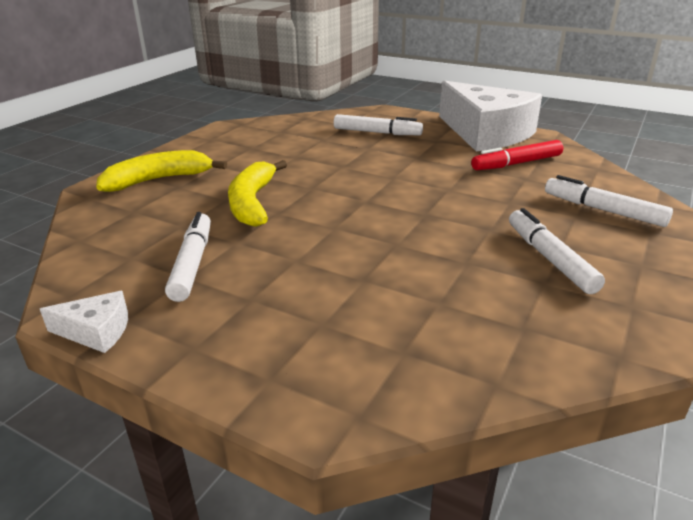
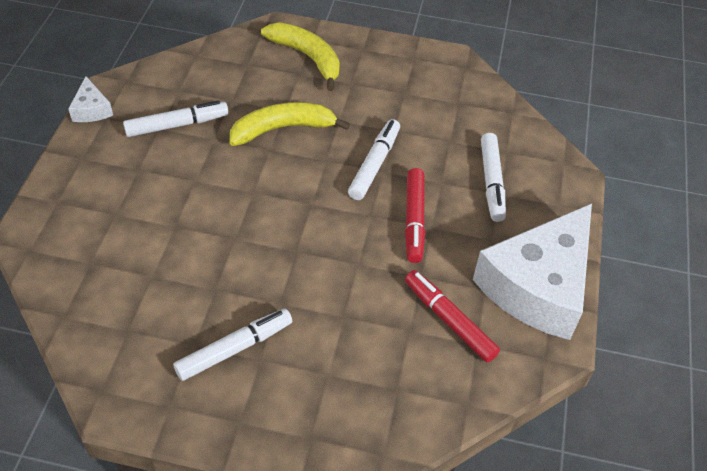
camera: 70 degrees right, 20 degrees up
(406, 162) = (414, 220): none -> red marker
(603, 210) = (348, 399): white marker -> white marker (374, 164)

